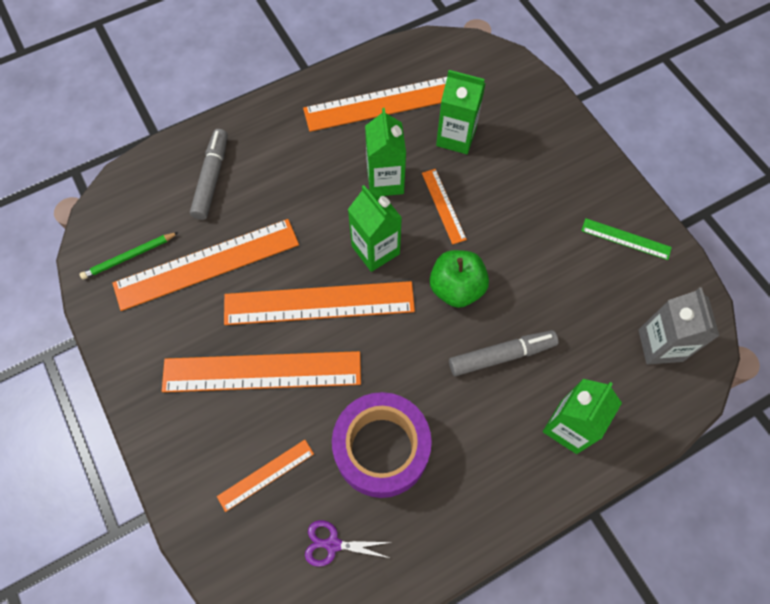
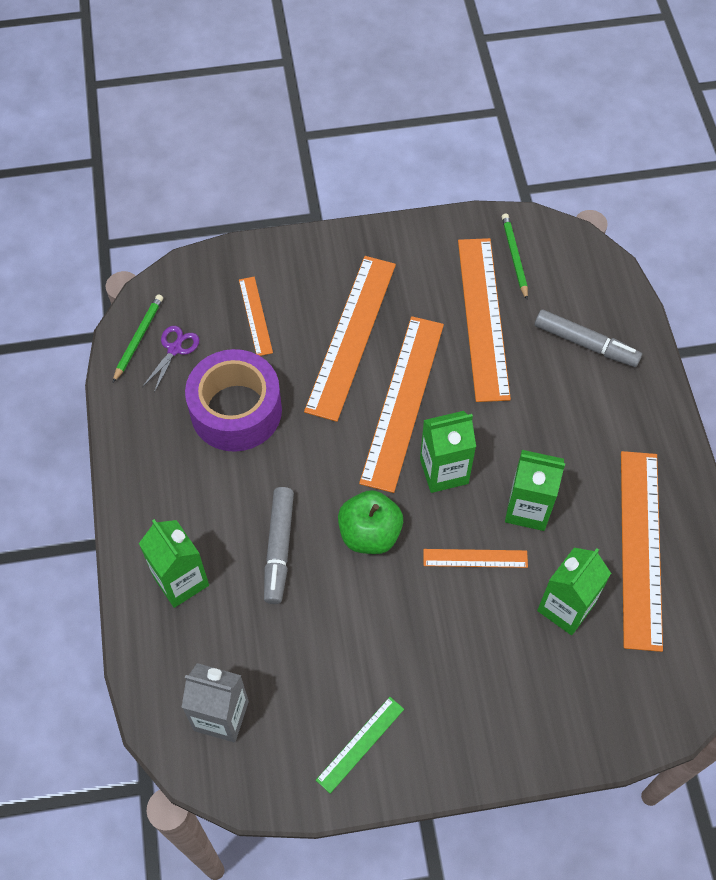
camera: 110 degrees right, 5 degrees down
(332, 592) = (138, 338): none -> green pencil

